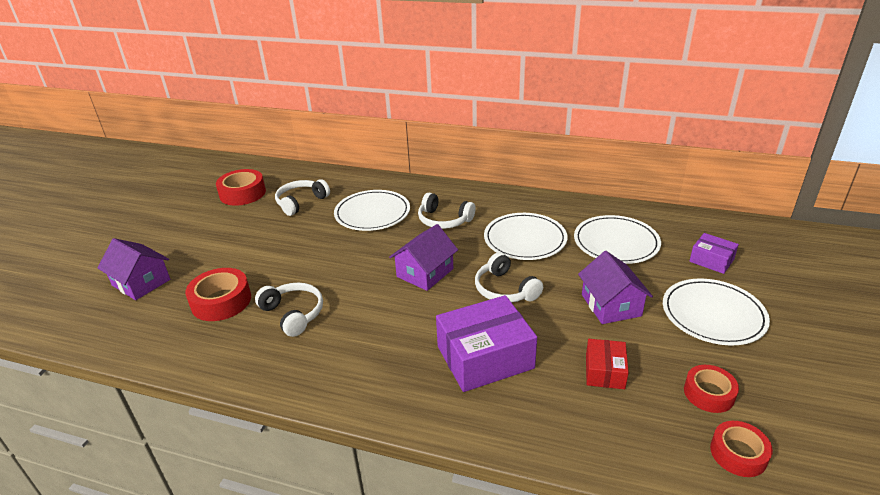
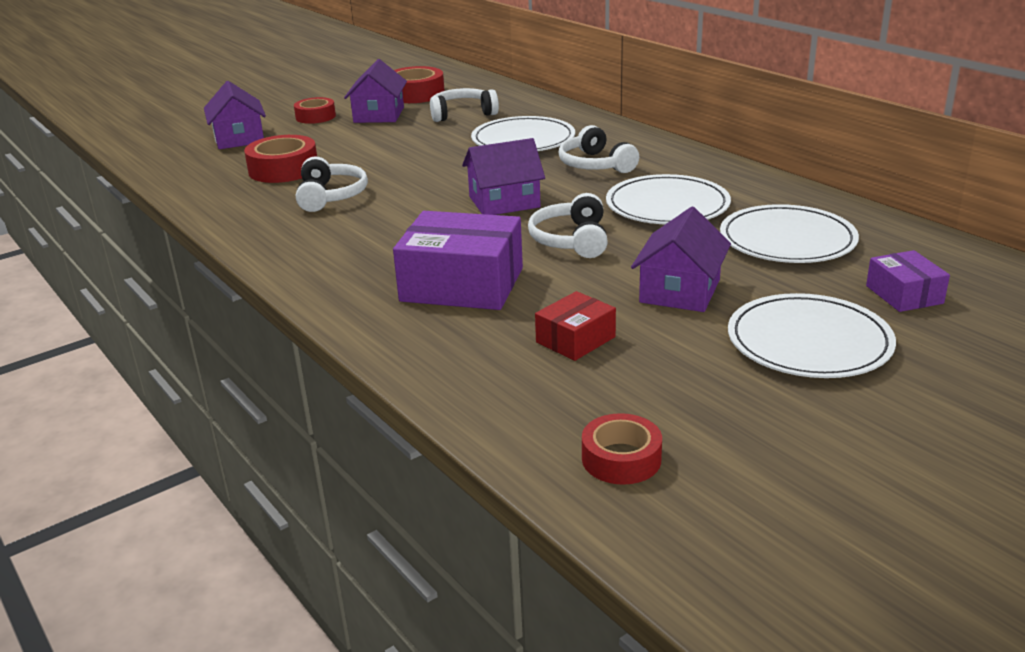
camera: 35 degrees right, 5 degrees down
(237, 222) = (379, 115): none -> purple house
(709, 393) = (673, 401): red tape -> red tape (315, 117)

